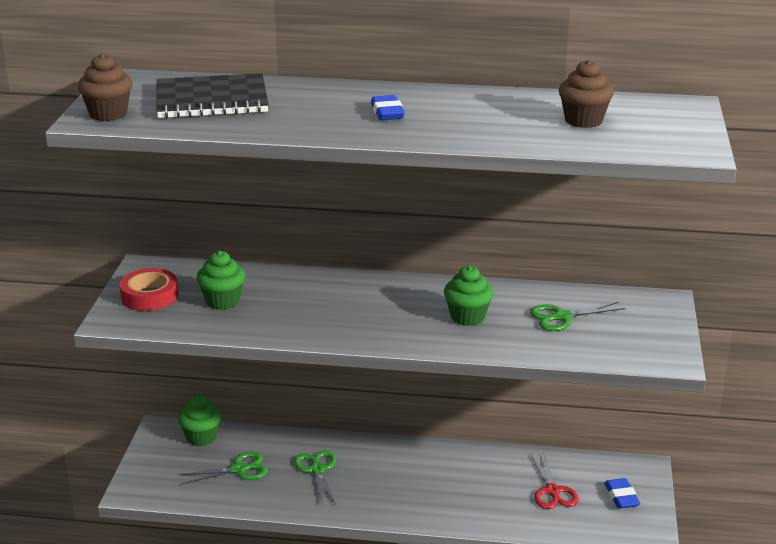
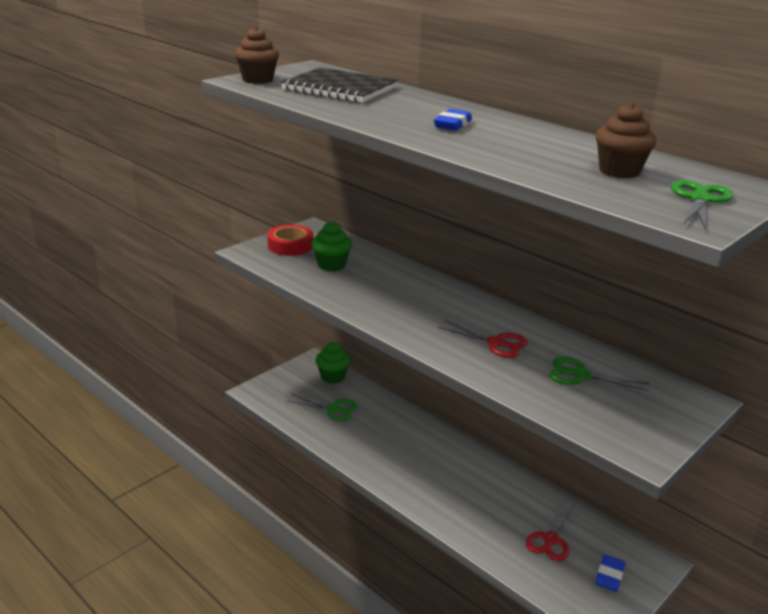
camera: 35 degrees right, 0 degrees up
(317, 470) = (384, 434): green scissors -> green scissors (700, 199)
(467, 317) = (496, 343): green cupcake -> red scissors

